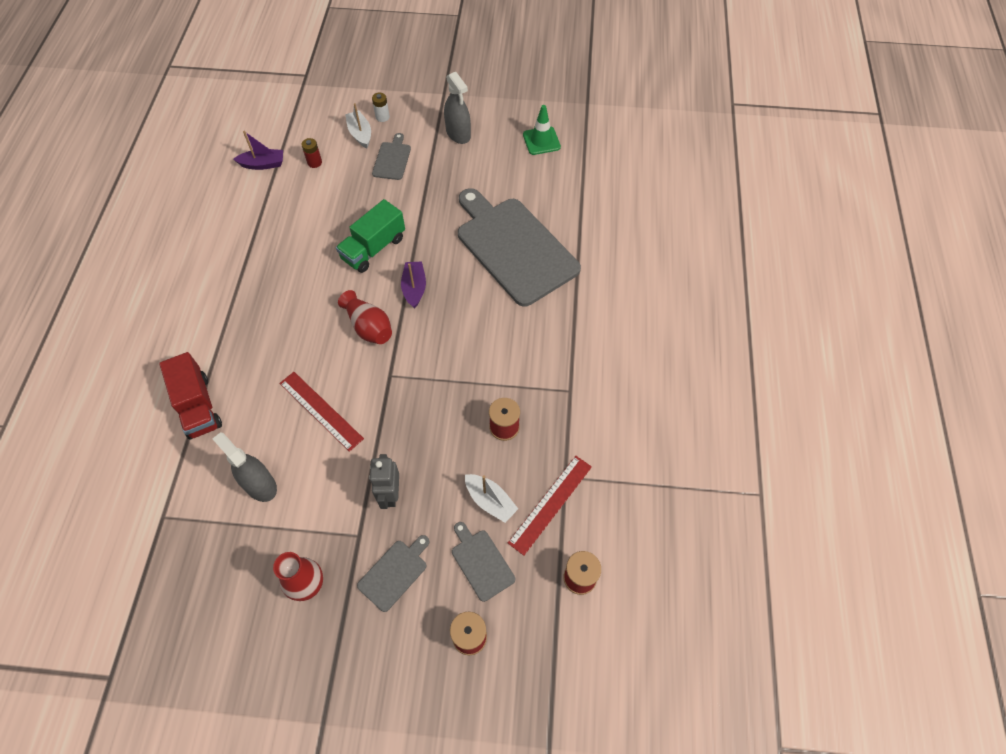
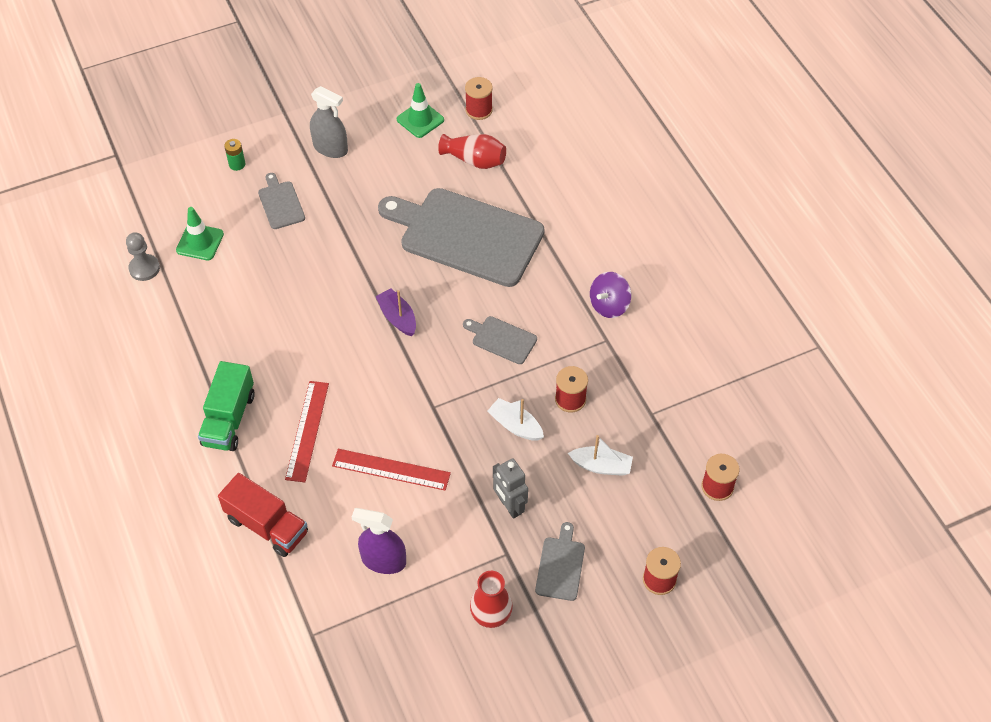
camera: 30 degrees left, 5 degrees down
(260, 485) = (383, 560): grey spray bottle -> purple spray bottle
(263, 164) = (144, 268): purple boat -> grey pawn
(314, 162) = (200, 242): red battery -> green traffic cone
(360, 134) = (226, 192): white boat -> white boat (515, 425)
(369, 327) = (380, 374): red vase -> red vase (475, 160)
(373, 248) = (328, 299): green truck -> green truck (229, 419)
(382, 117) = (237, 164): white battery -> green battery
(481, 562) = (628, 518): grey cutting board -> grey cutting board (501, 339)
(550, 504) = (654, 442): red ruler -> red ruler (307, 430)
(592, 361) = (609, 305): none -> purple spinning top
(593, 152) = (479, 110): none -> red spool

